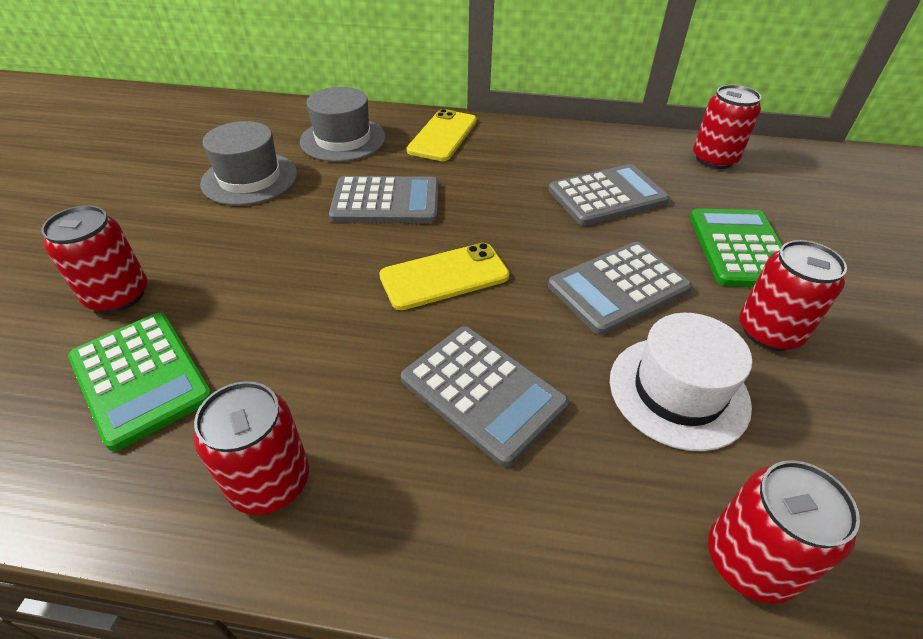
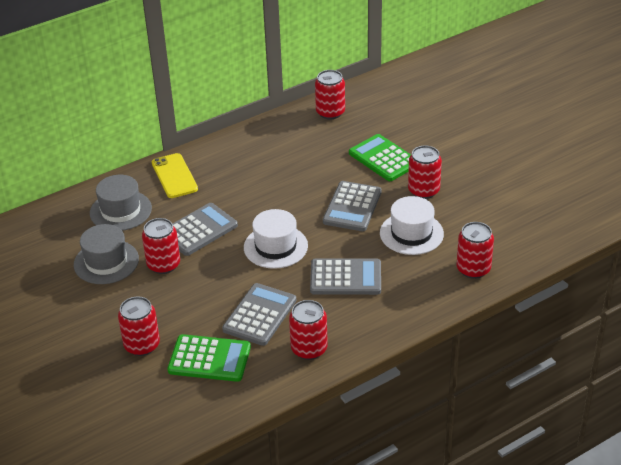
camera: 40 degrees left, 5 degrees down
(293, 216) = (163, 265): none -> red can
(444, 276) = (275, 246): yellow phone -> white hat
(607, 196) = (301, 164): grey calculator -> grey calculator (259, 315)

